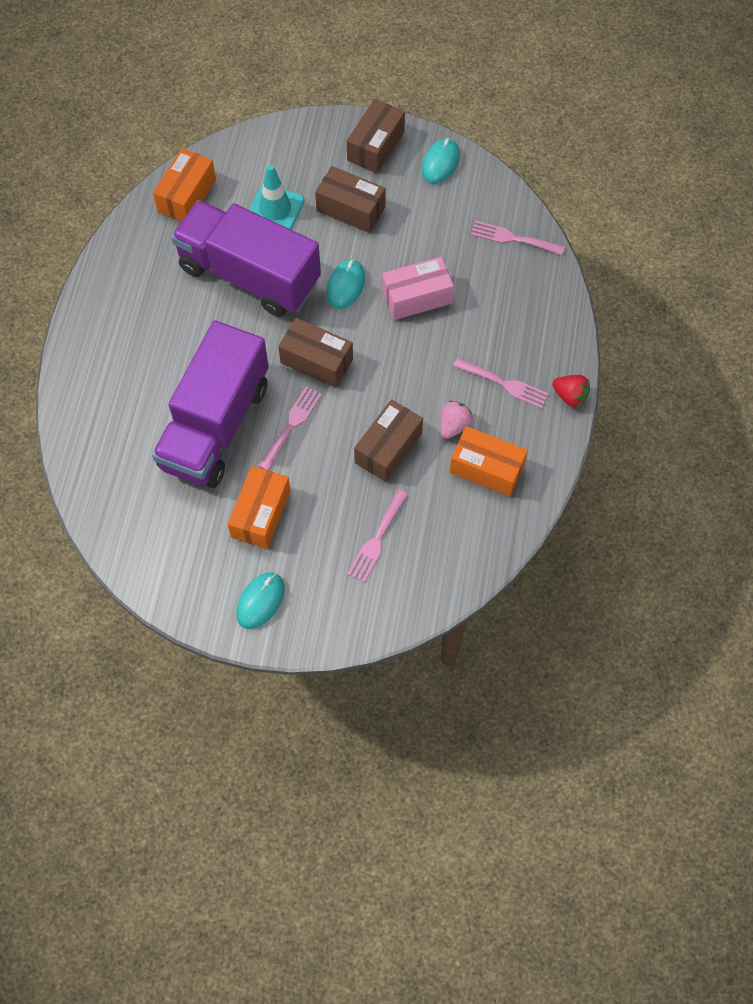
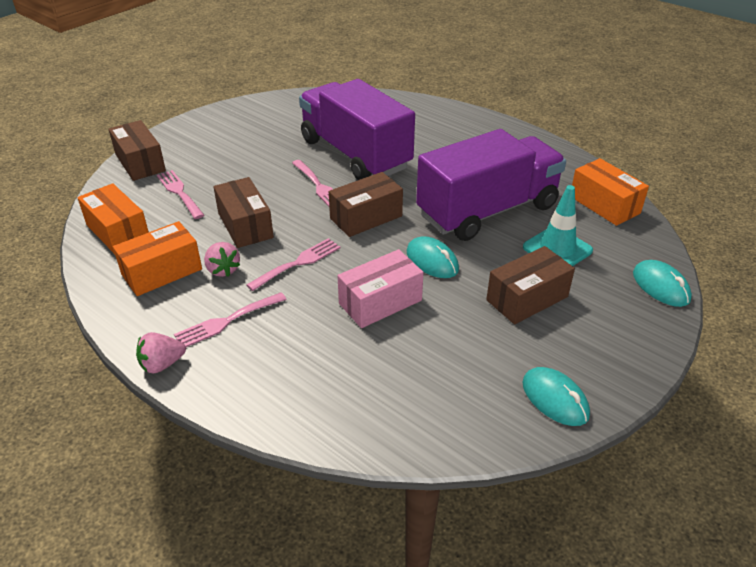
camera: 120 degrees right, 25 degrees down
(260, 601) = (202, 133): turquoise mouse -> turquoise mouse (660, 286)
(261, 514) = (263, 151): orange box -> orange box (118, 232)
(375, 146) = (611, 352): brown box -> brown box (140, 163)
(417, 297) = (380, 302): pink box -> pink box turned 45 degrees clockwise
(513, 238) = (396, 415): pink fork -> pink fork (298, 263)
(570, 396) = (162, 364): red strawberry -> pink strawberry

